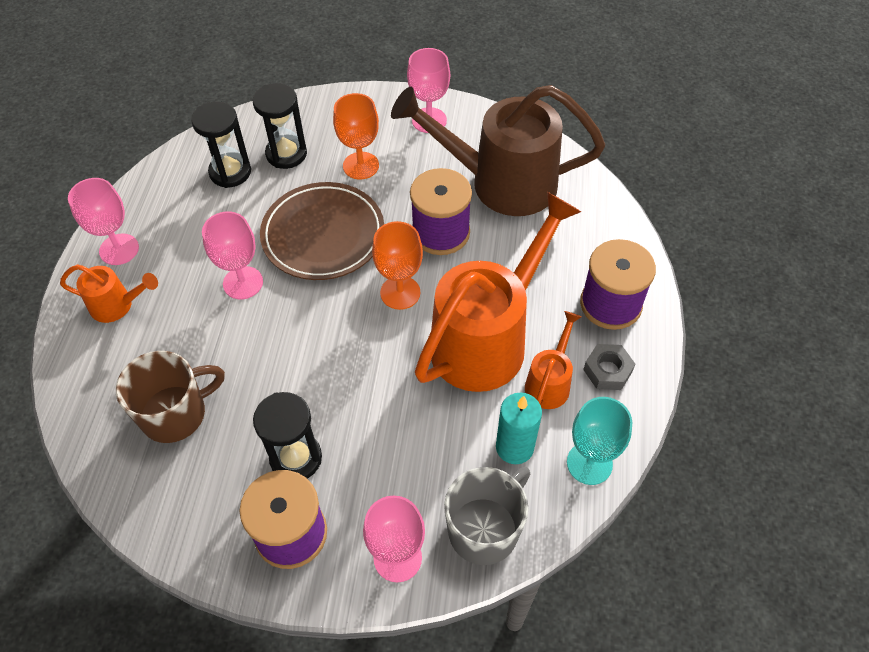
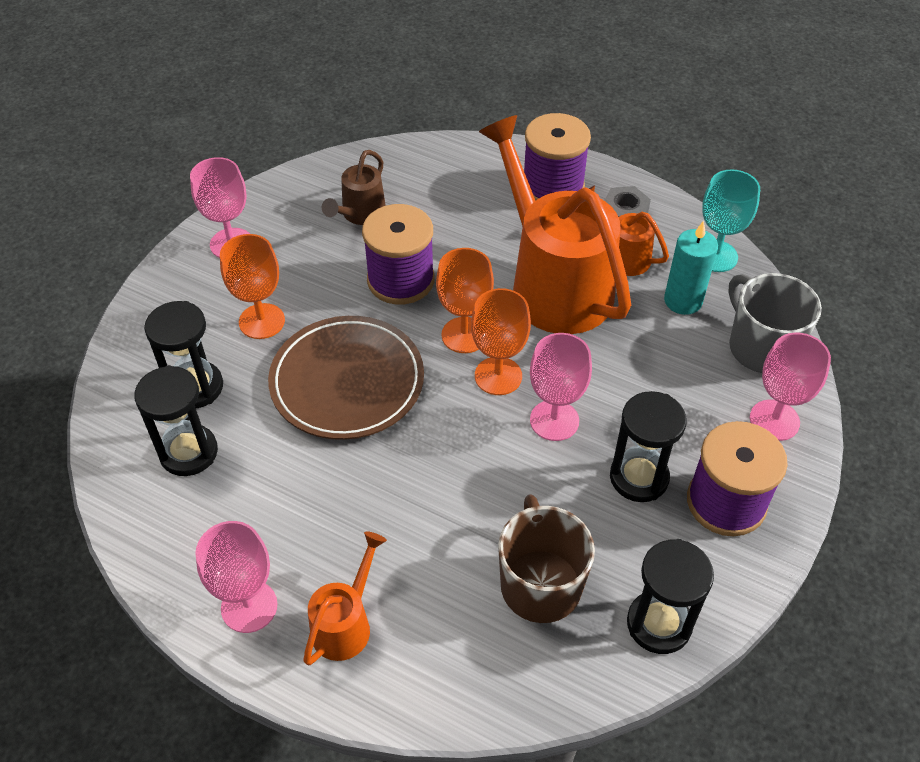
camera: 70 degrees left, 5 degrees down
(158, 506) = (659, 624): none -> black hourglass
(243, 283) = (378, 476): pink goblet -> pink goblet (554, 420)
(366, 328) = (498, 376): none -> orange goblet
(500, 183) = (360, 214): brown watering can -> brown watering can, size x0.46

